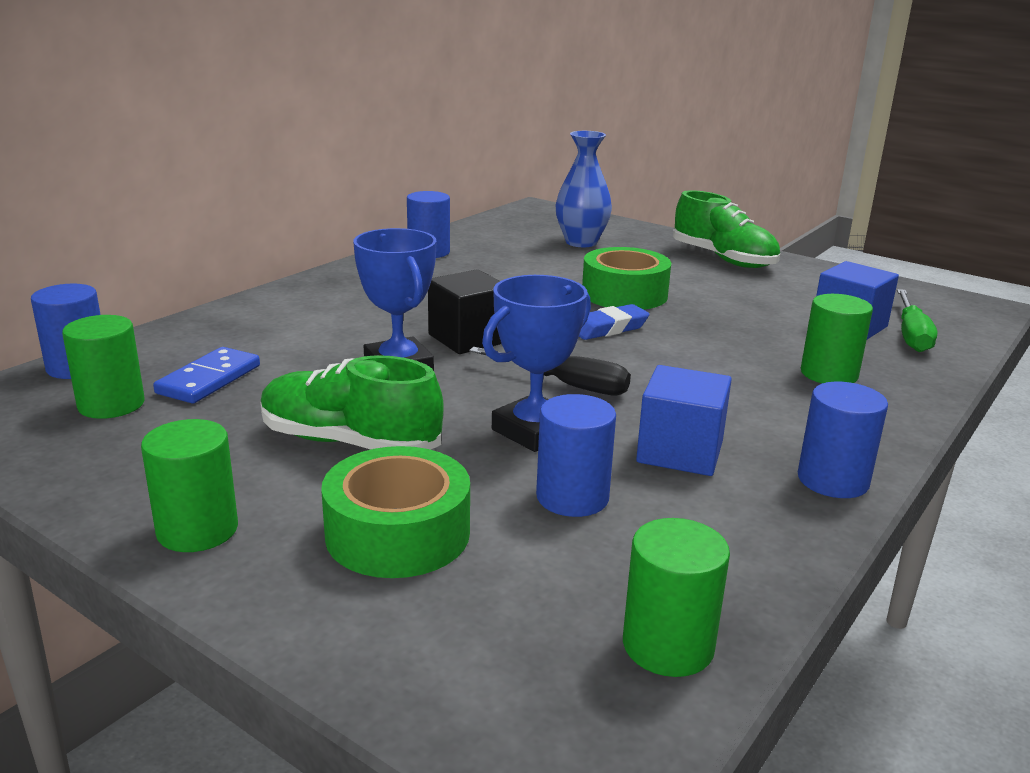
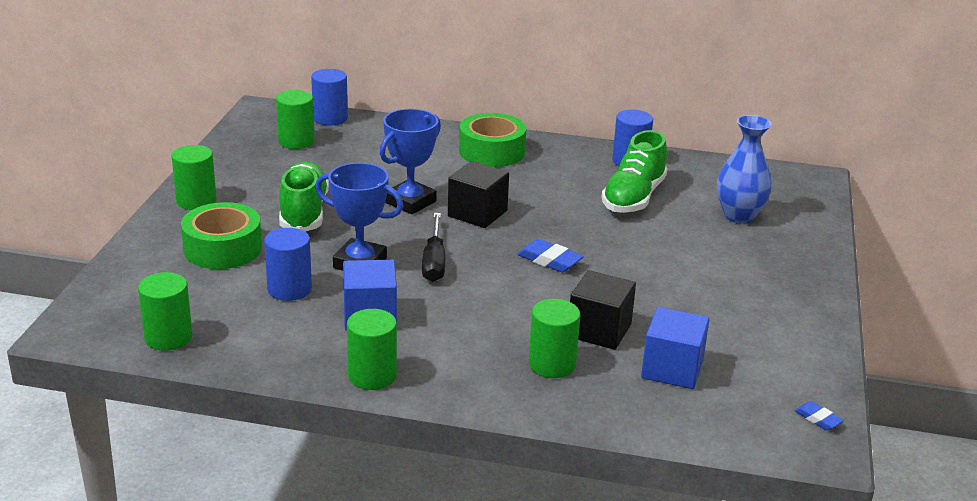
camera: 65 degrees right, 5 degrees up
(209, 379) = (345, 155): blue domino -> none
(624, 294) = (631, 255): green tape -> green tape (492, 151)
(723, 259) = (784, 289): green shoe -> green shoe (633, 197)
(767, 339) = (599, 330): none -> black cube
(833, 480) = (372, 376): blue cylinder -> green cylinder
(911, 335) = (685, 403): green screwdriver -> none
(938, 297) = (818, 419): none -> blue eraser

